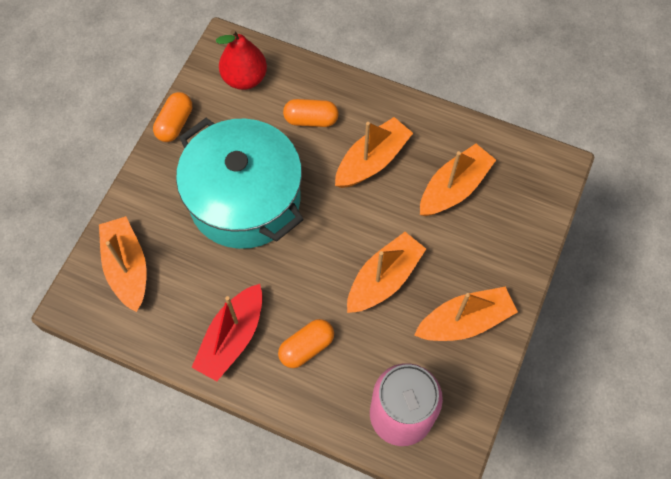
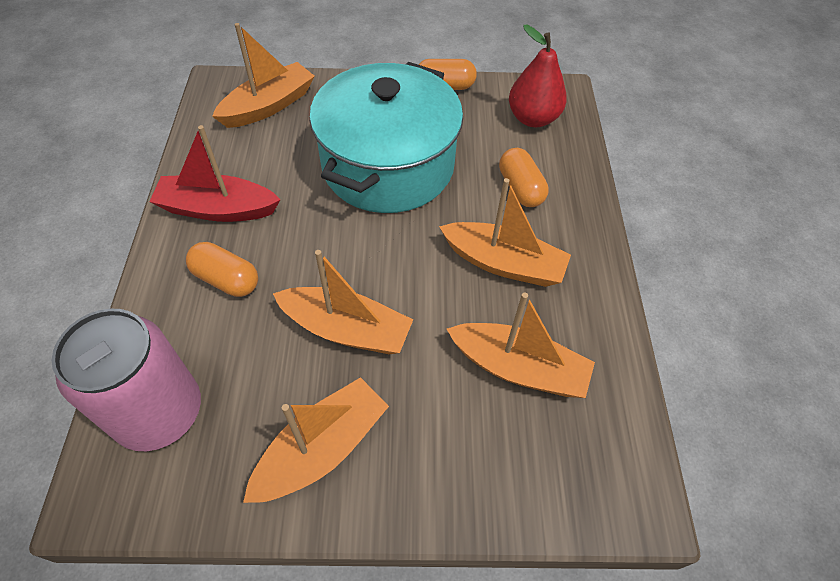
camera: 65 degrees right, 10 degrees down
(464, 321) = (321, 449): orange boat -> orange boat turned 90 degrees counterclockwise

